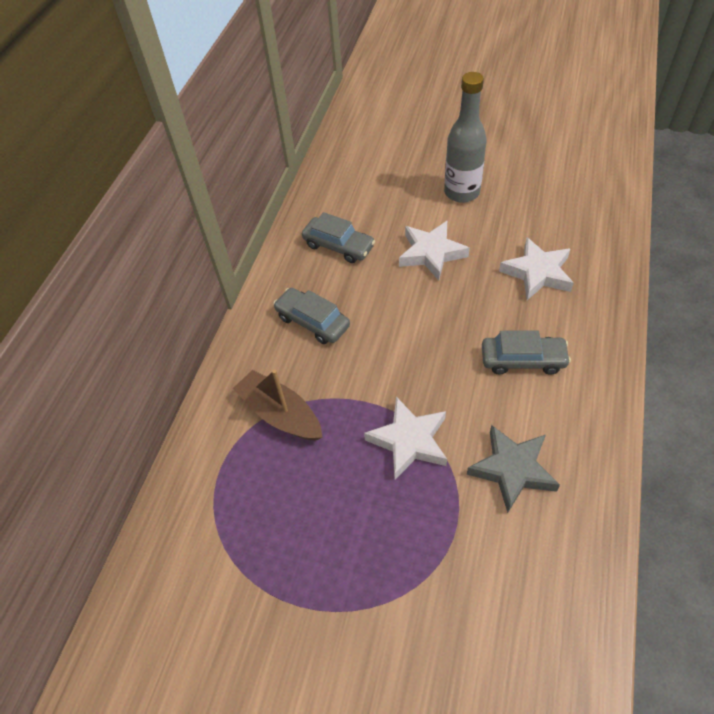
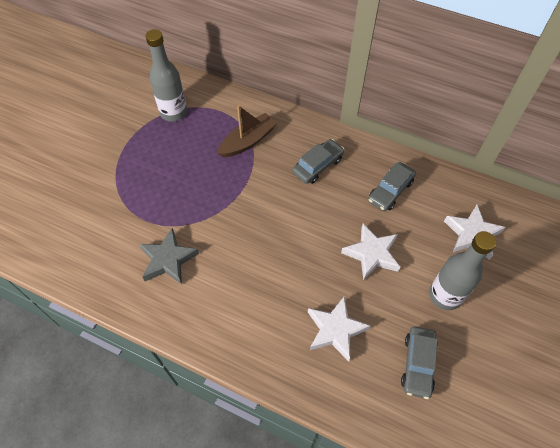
camera: 95 degrees right, 5 degrees up
(229, 543) = (173, 112): none -> grey bottle
(409, 441) = (207, 206): white star -> white star (472, 234)
(523, 360) = (251, 292): grey car -> grey car (417, 364)

